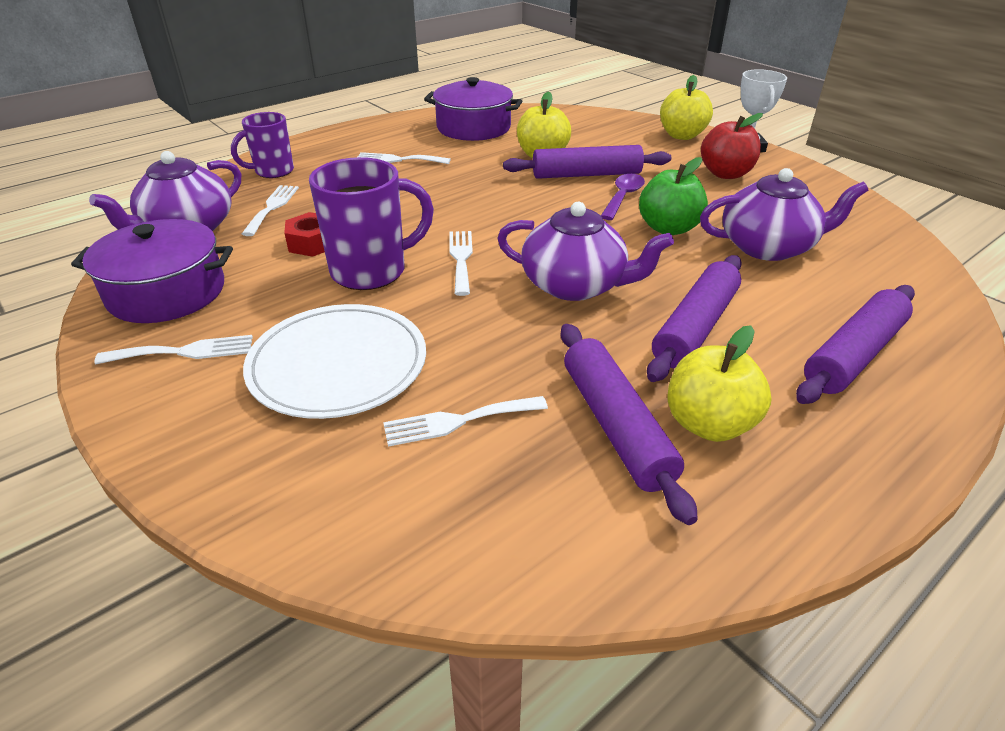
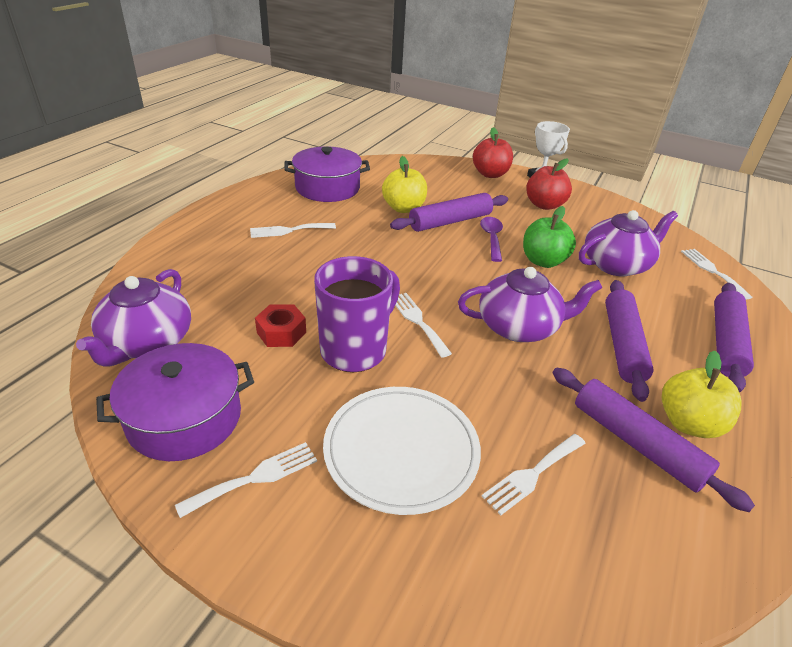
camera: 25 degrees left, 0 degrees up
(272, 207) = (213, 302): white fork -> white fork (712, 271)
(273, 171) = (181, 262): purple mug -> none
(681, 135) = (490, 174): yellow apple -> red apple

